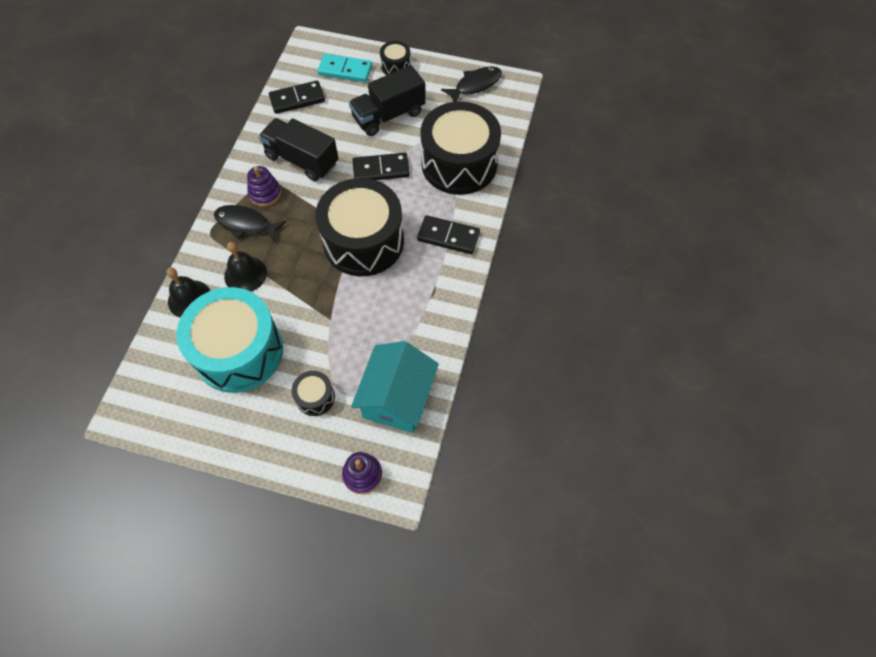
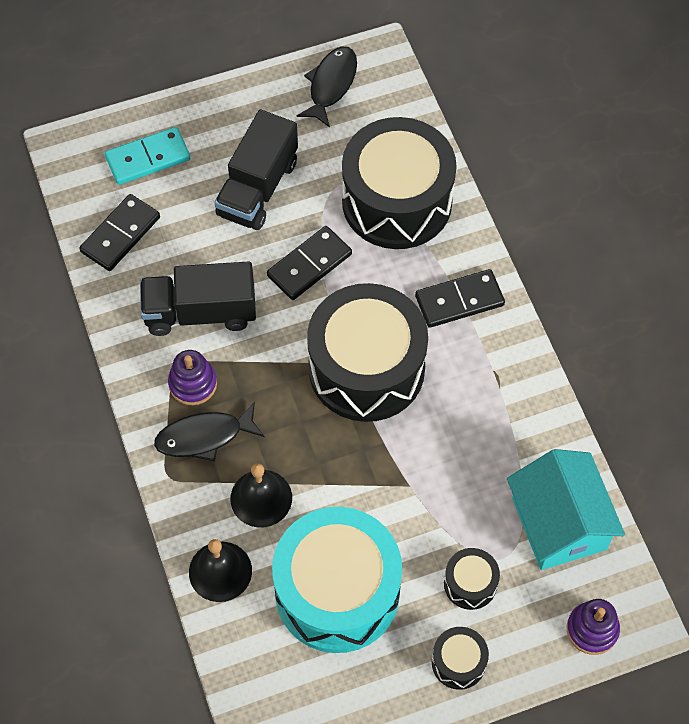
camera: 35 degrees left, 0 degrees up
(396, 66) = (209, 115): black drum -> black drum (458, 662)

